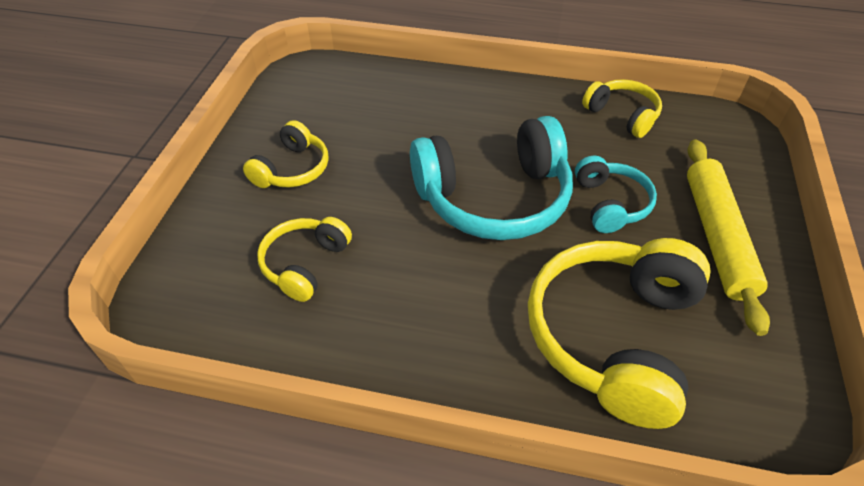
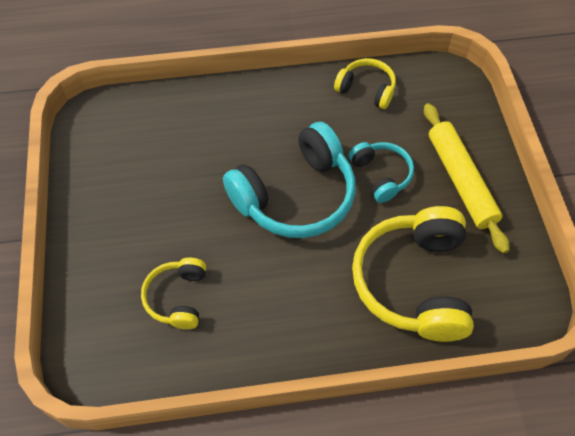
camera: 20 degrees left, 10 degrees up
(292, 169) = (127, 217): yellow headphones -> none

